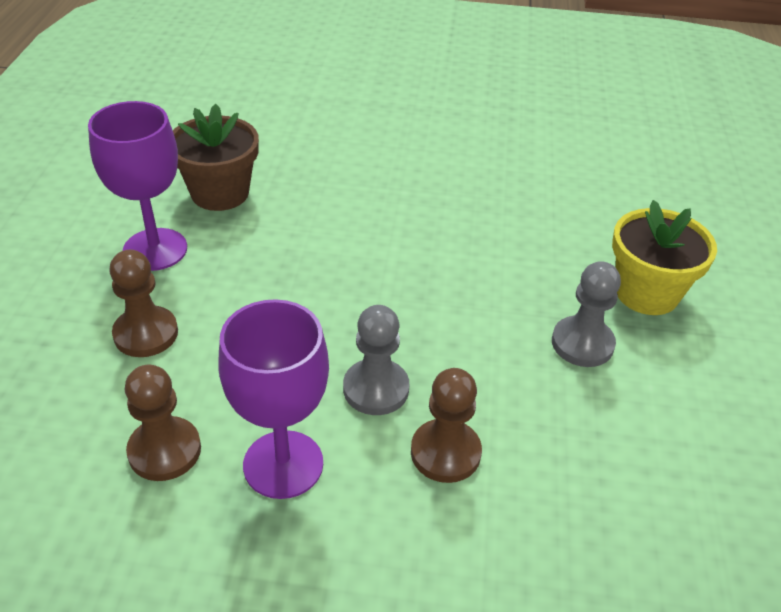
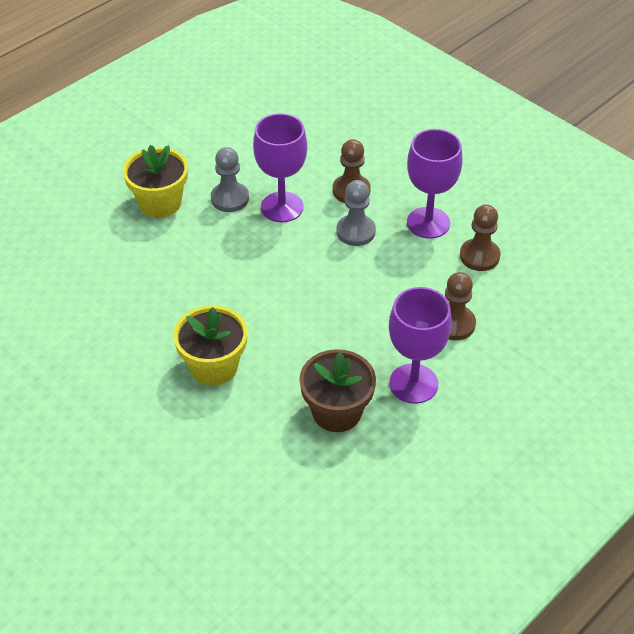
camera: 140 degrees left, 5 degrees up
(377, 175) = (214, 366): none -> yellow flower pot
(507, 369) = (282, 207): none -> purple goblet

